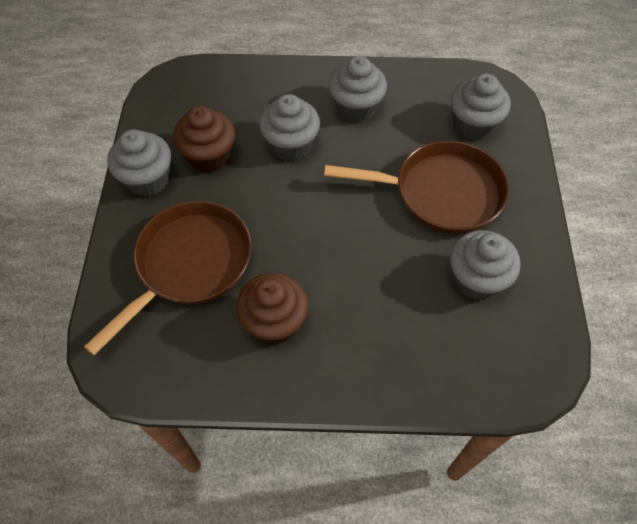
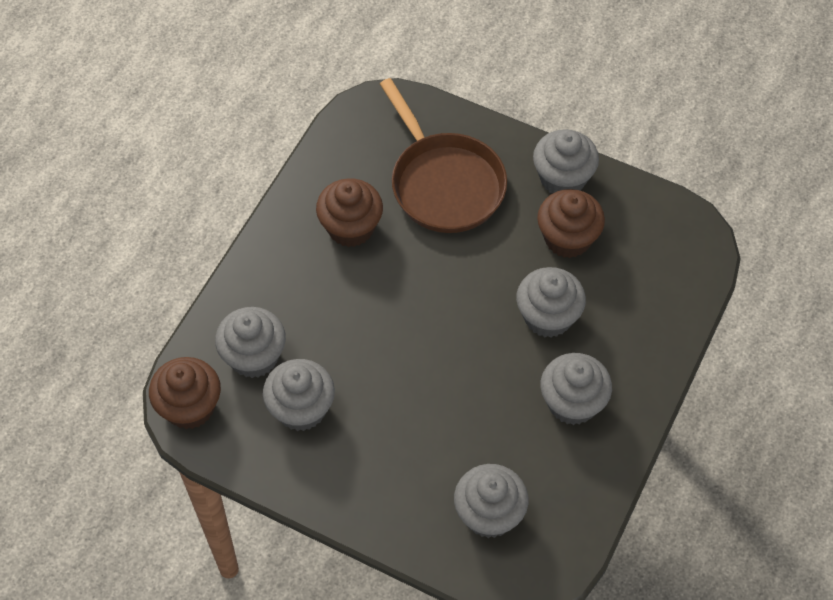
camera: 115 degrees right, 0 degrees up
(440, 193) = (414, 430): brown pan -> none
(453, 341) = (254, 356): none -> grey cupcake
(535, 371) = (190, 407): none -> brown cupcake

